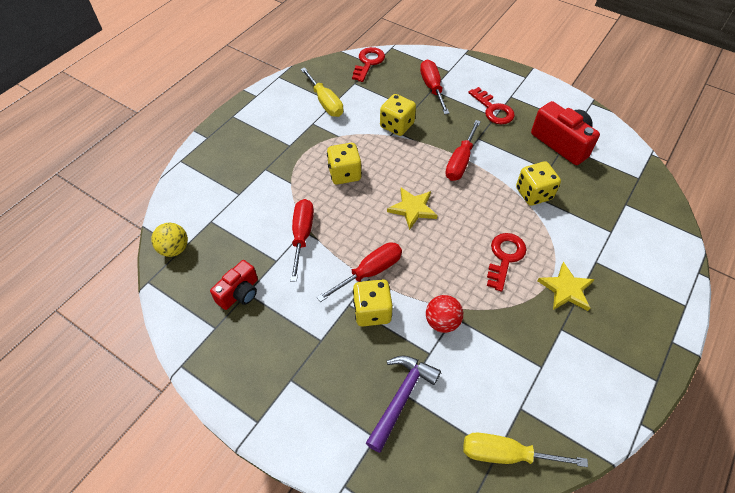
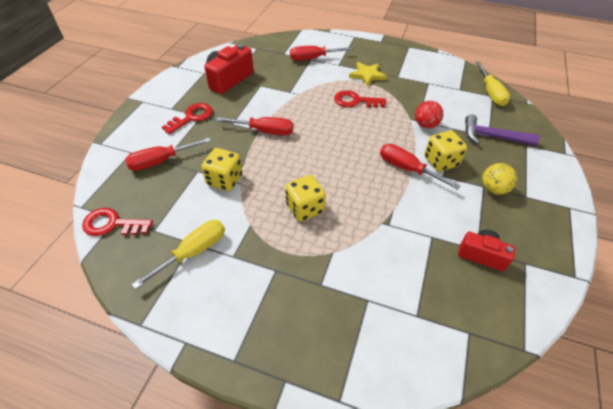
camera: 105 degrees left, 5 degrees down
(174, 249) = (471, 340): yellow ball -> yellow ball (493, 189)
(302, 235) = (394, 224): red screwdriver -> red screwdriver (313, 58)
(412, 209) = (330, 153): yellow star -> none
(533, 193) = (288, 91): yellow dice -> none

